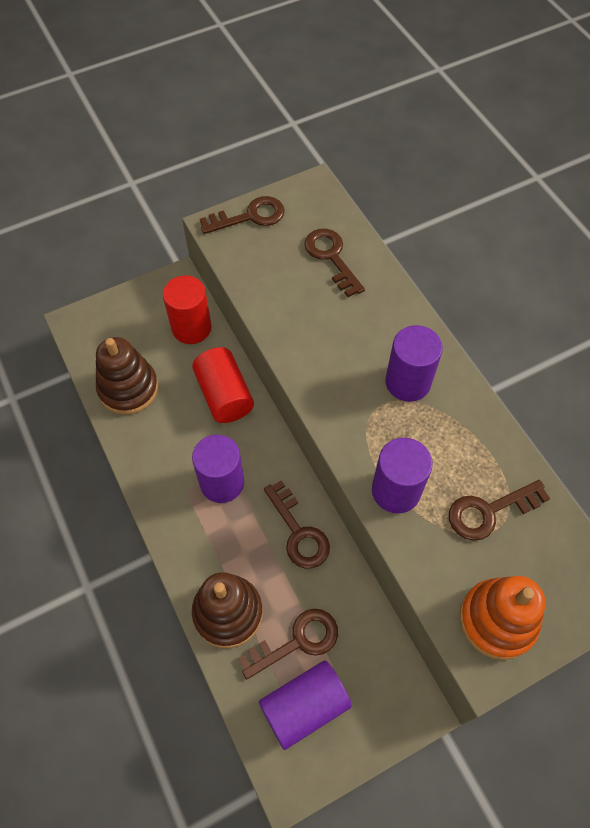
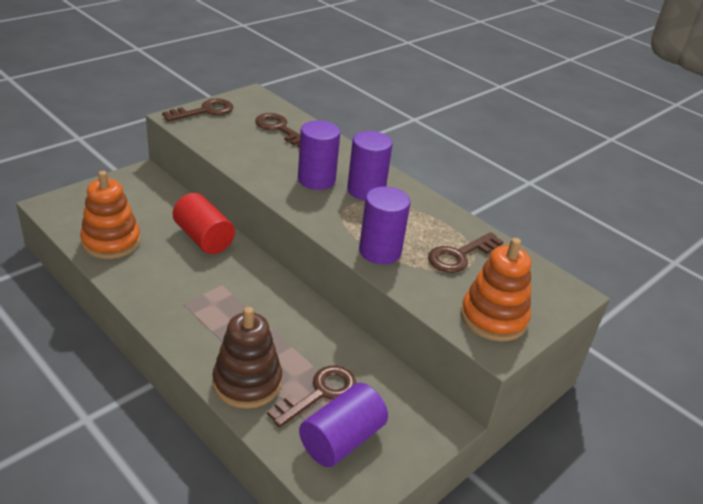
camera: 20 degrees left, 25 degrees down
(128, 388) = (111, 242): brown stacking toy -> orange stacking toy
(191, 328) = (162, 200): red cylinder -> none
(222, 482) = (217, 294): purple cylinder -> purple cylinder (316, 180)
(299, 532) = (298, 318): brown key -> none

